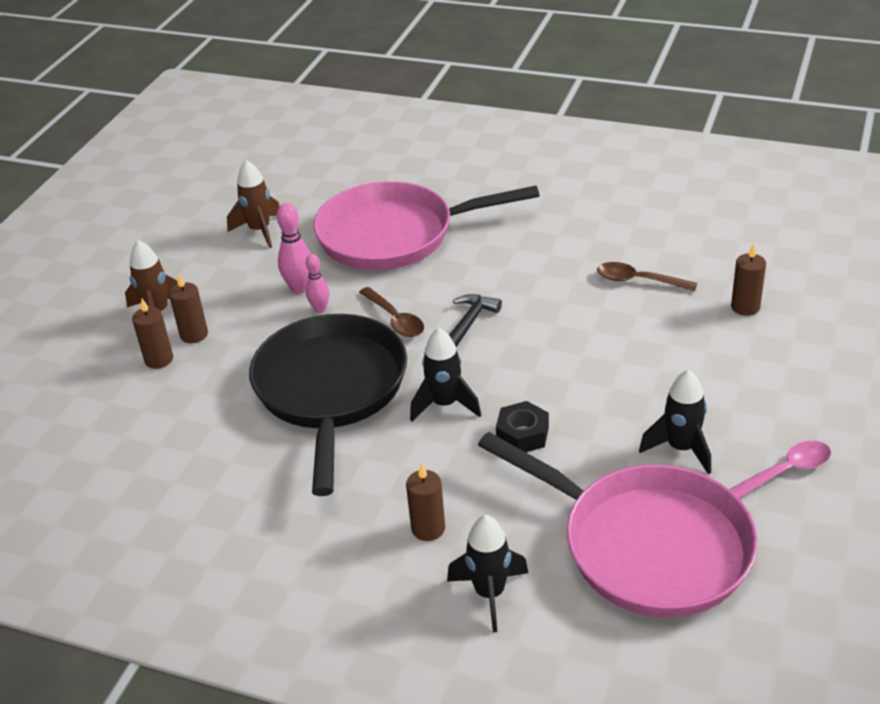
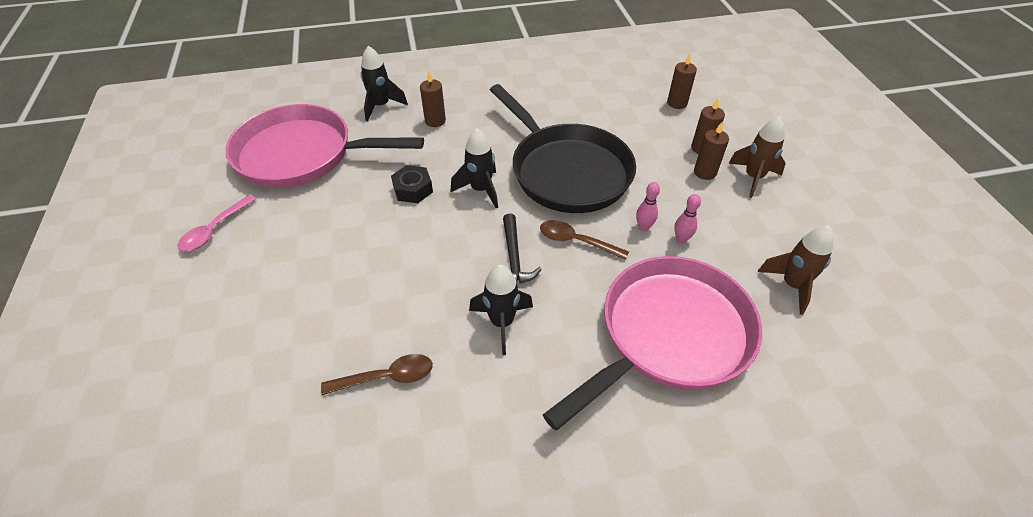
camera: 145 degrees right, 10 degrees up
(299, 288) = (681, 239): pink bowling pin -> pink bowling pin, size x0.65
(681, 448) = (295, 219): black rocket -> black rocket (502, 322)
(745, 307) = (265, 385): brown candle -> brown candle (677, 103)

